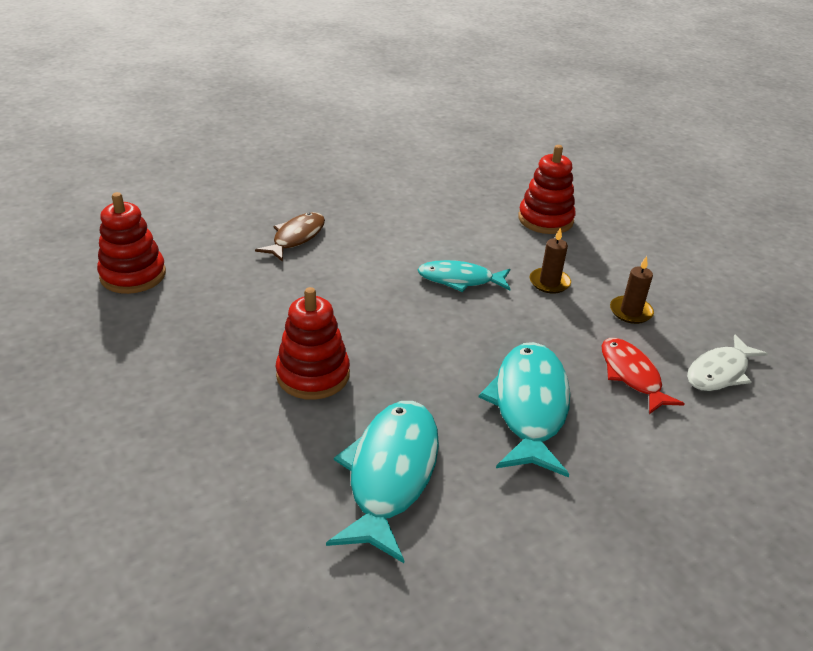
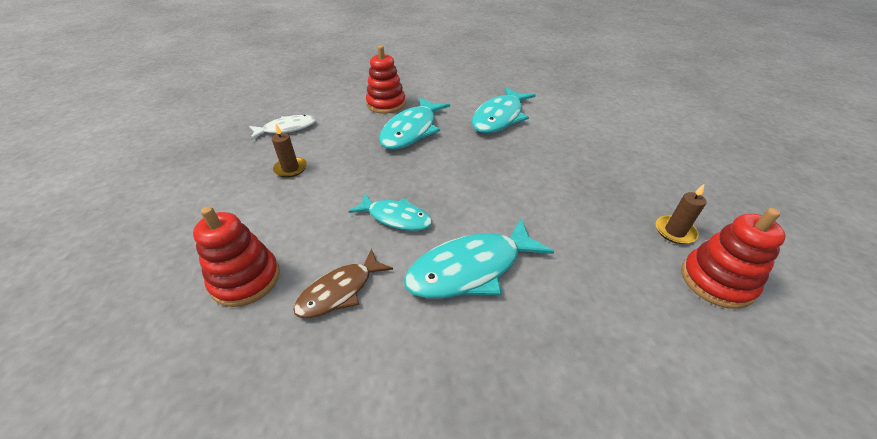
camera: 160 degrees left, 5 degrees up
(296, 237) = (545, 307): brown fish -> brown fish (340, 291)
(313, 375) = (535, 165): red stacking toy -> red stacking toy (386, 104)
(365, 251) = (471, 269): none -> turquoise fish
(549, 282) = (323, 201): brown candle -> brown candle (674, 231)
(631, 375) = (339, 135): red fish -> none

